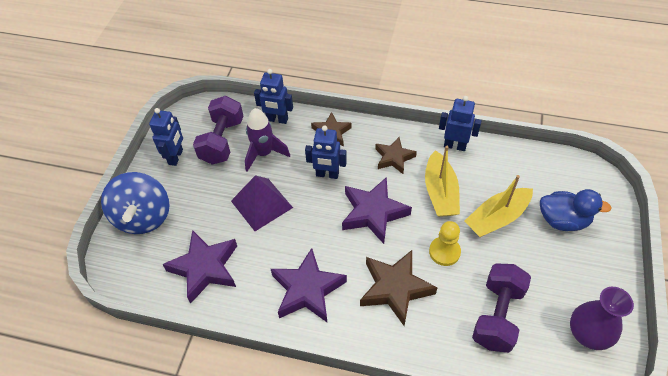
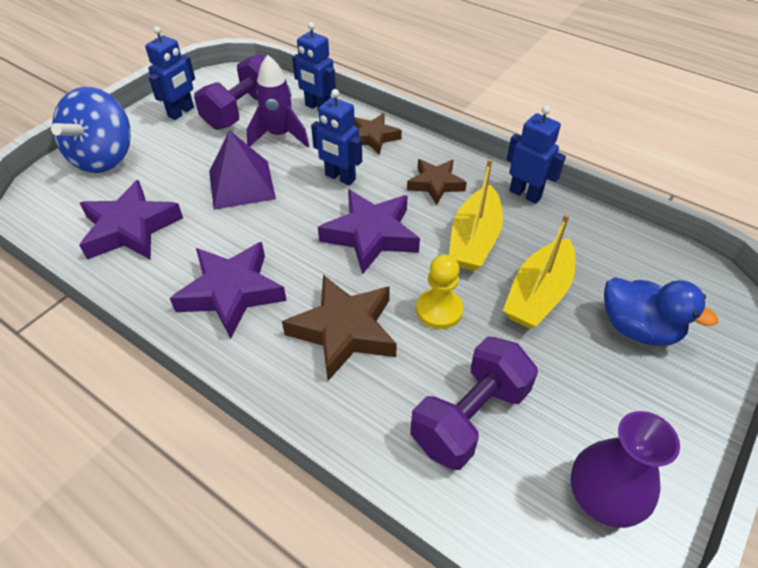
camera: 20 degrees right, 5 degrees down
(497, 218) = (538, 294): yellow boat -> yellow boat turned 45 degrees counterclockwise

